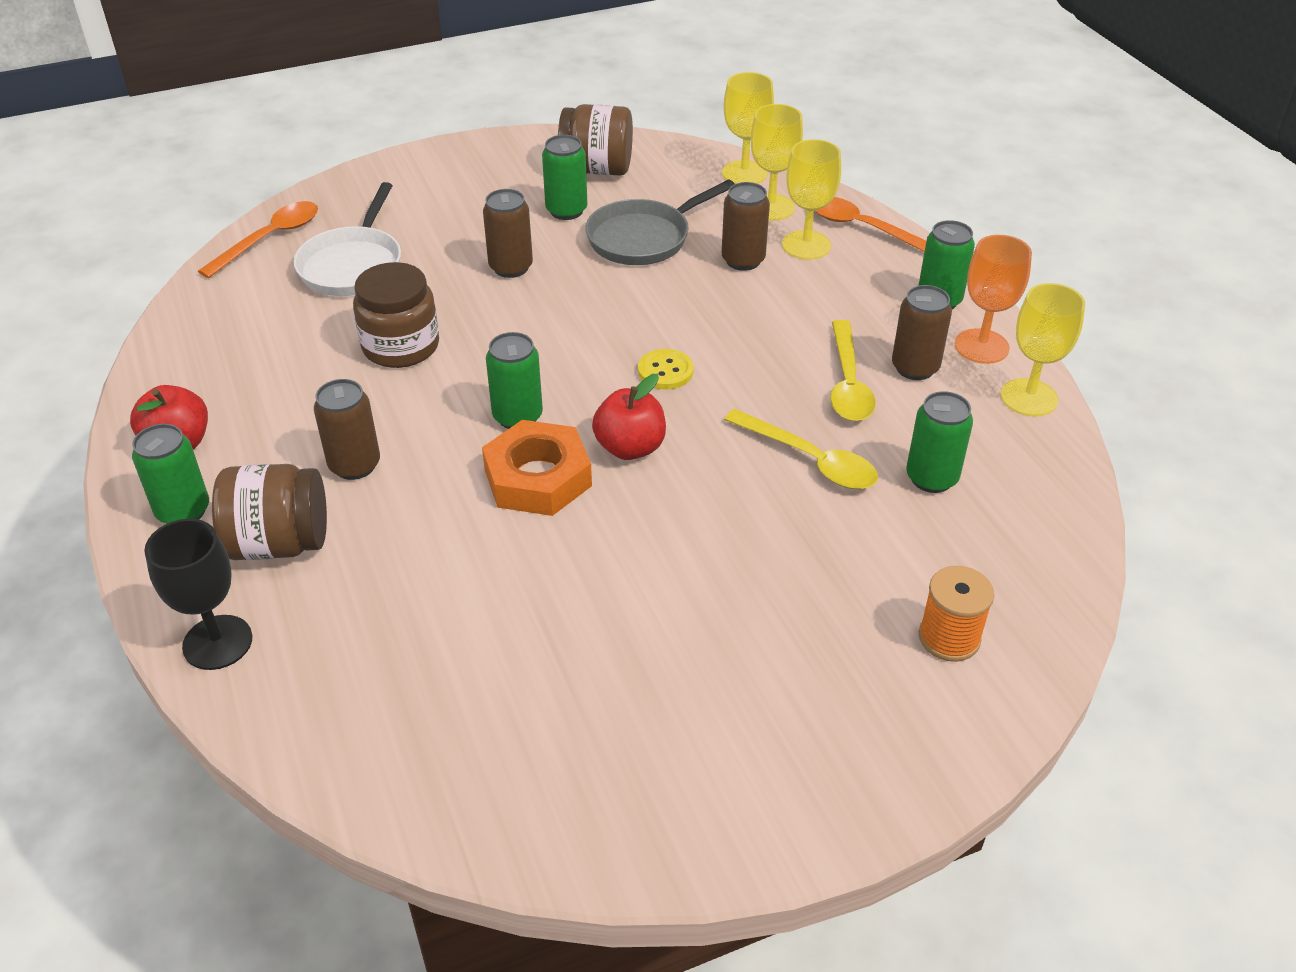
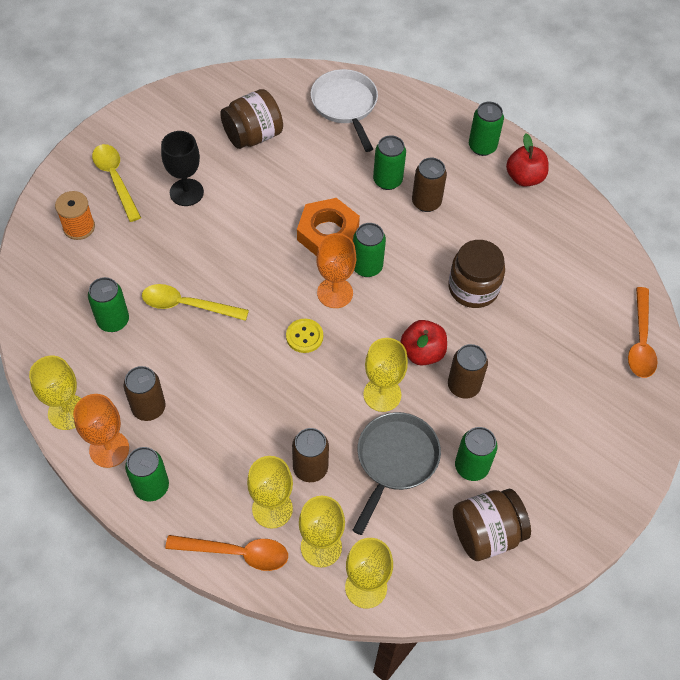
camera: 150 degrees right, 15 degrees up
(217, 642) = (404, 101): black goblet -> black goblet (186, 192)
(279, 543) = (422, 150): brown jar -> brown jar (253, 136)
(353, 265) = (564, 341): white pan -> white pan (345, 105)
(381, 517) = (387, 180): none -> green can
(587, 403) = (335, 293): none -> orange goblet
(612, 290) = (382, 394): none -> yellow goblet
(630, 448) = (291, 272): red apple -> red apple (422, 352)
(848, 383) = (187, 375): yellow spoon -> yellow spoon (115, 179)

